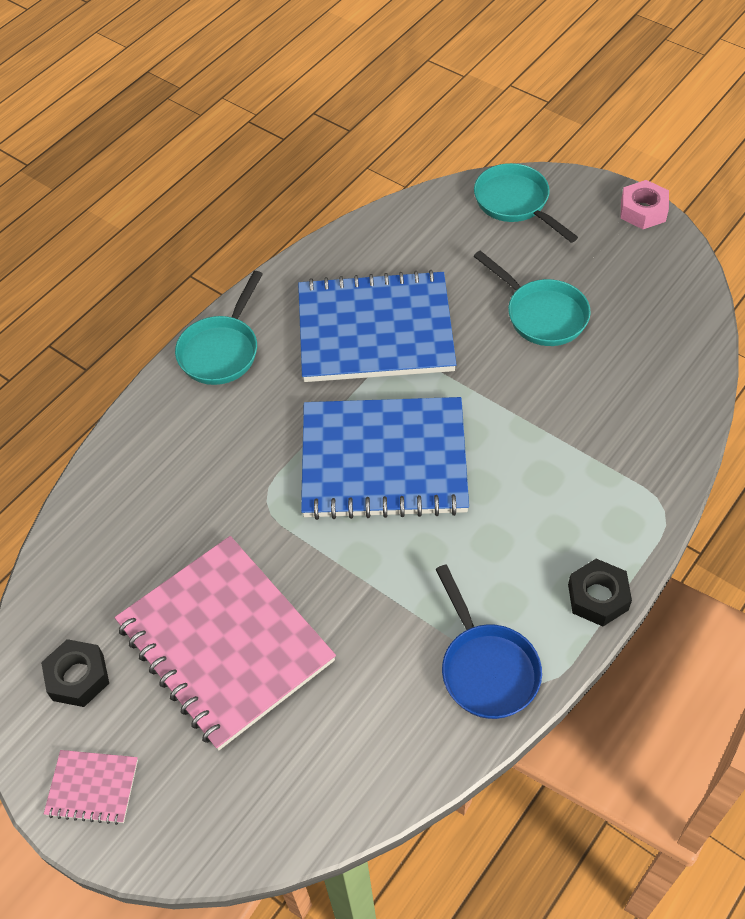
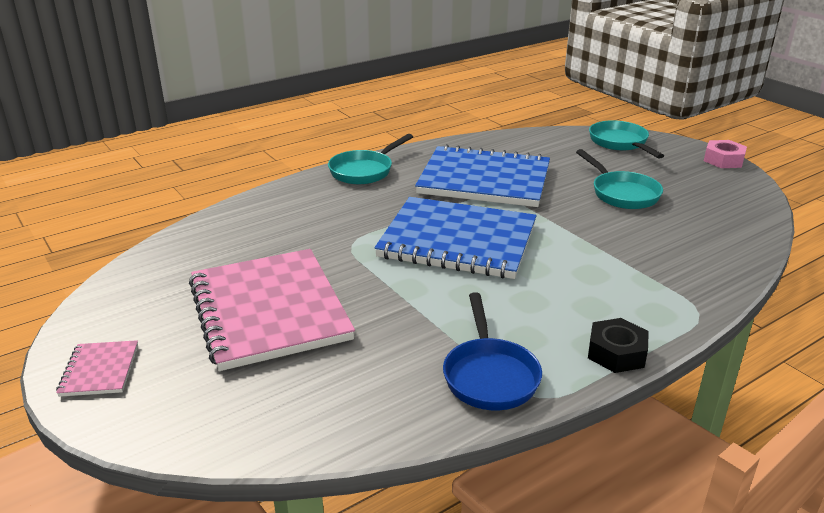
camera: 15 degrees right, 25 degrees down
(78, 677) = (140, 304): black nut -> none
(92, 787) = (99, 370): pink notebook -> pink notebook turned 60 degrees clockwise

